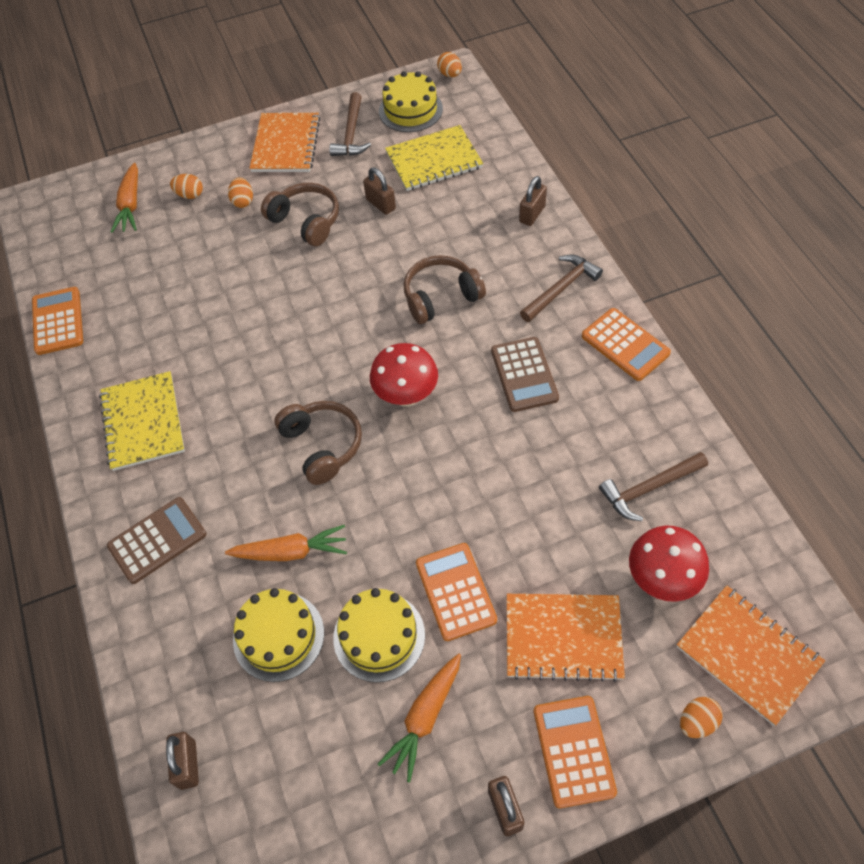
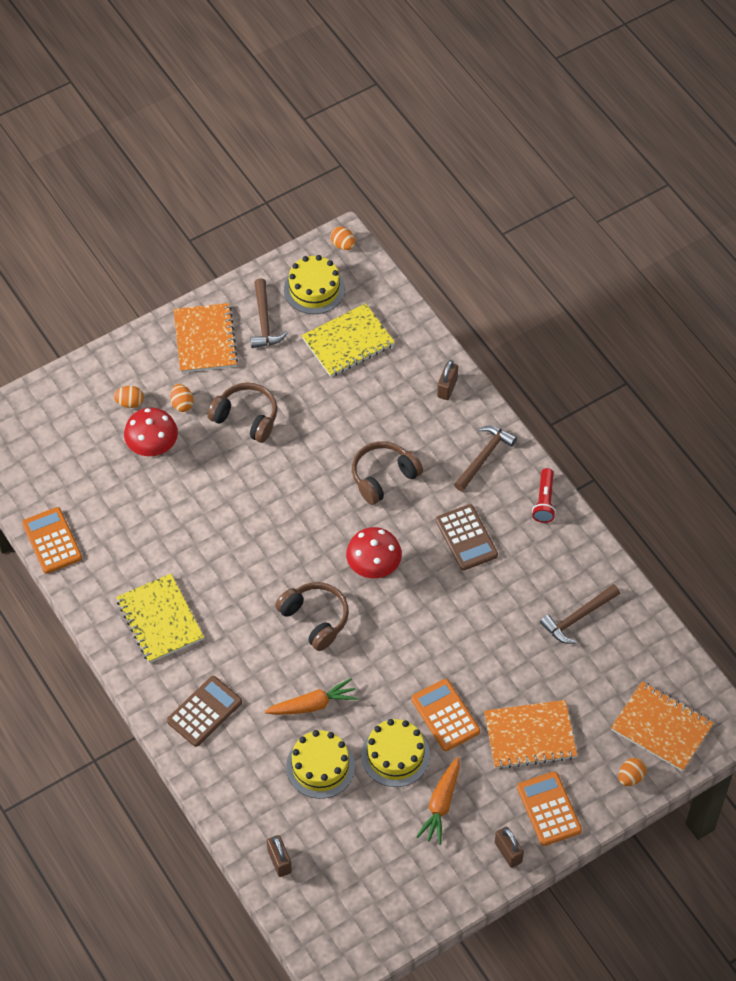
camera: 15 degrees left, 0 degrees up
(130, 205) = (77, 419): orange carrot -> none
(381, 204) = (310, 393): brown padlock -> none
(625, 345) = (544, 501): orange calculator -> red flashlight
(661, 580) = (595, 684): red mushroom -> red mushroom (153, 449)

